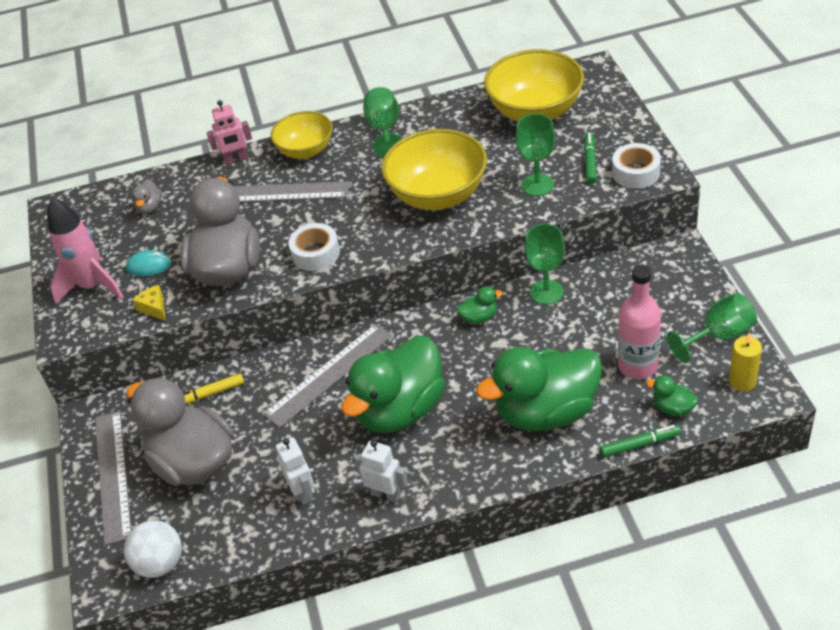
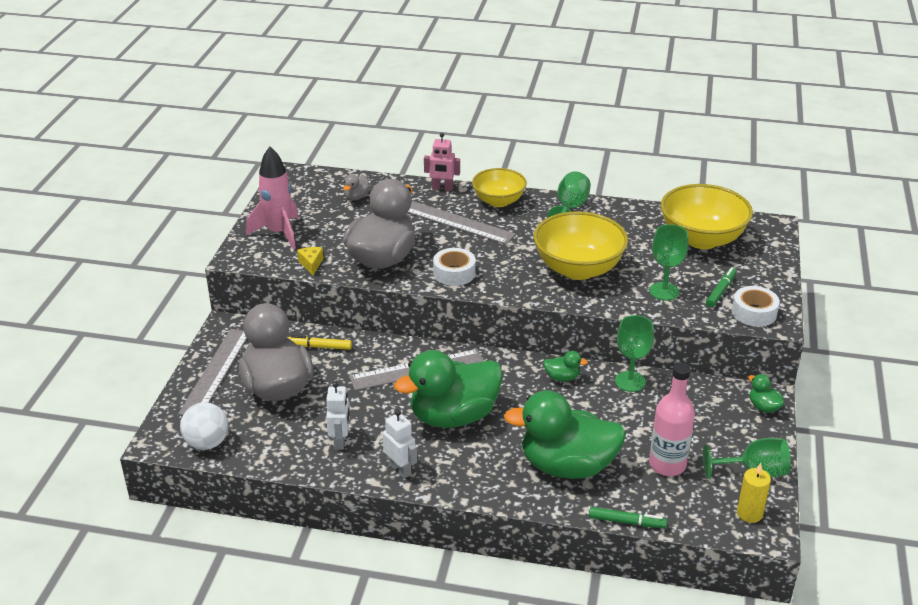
camera: 20 degrees right, 10 degrees down
(149, 266) = (328, 235): turquoise mouse -> none
(672, 408) = (674, 507): green duck -> green duck (763, 407)

